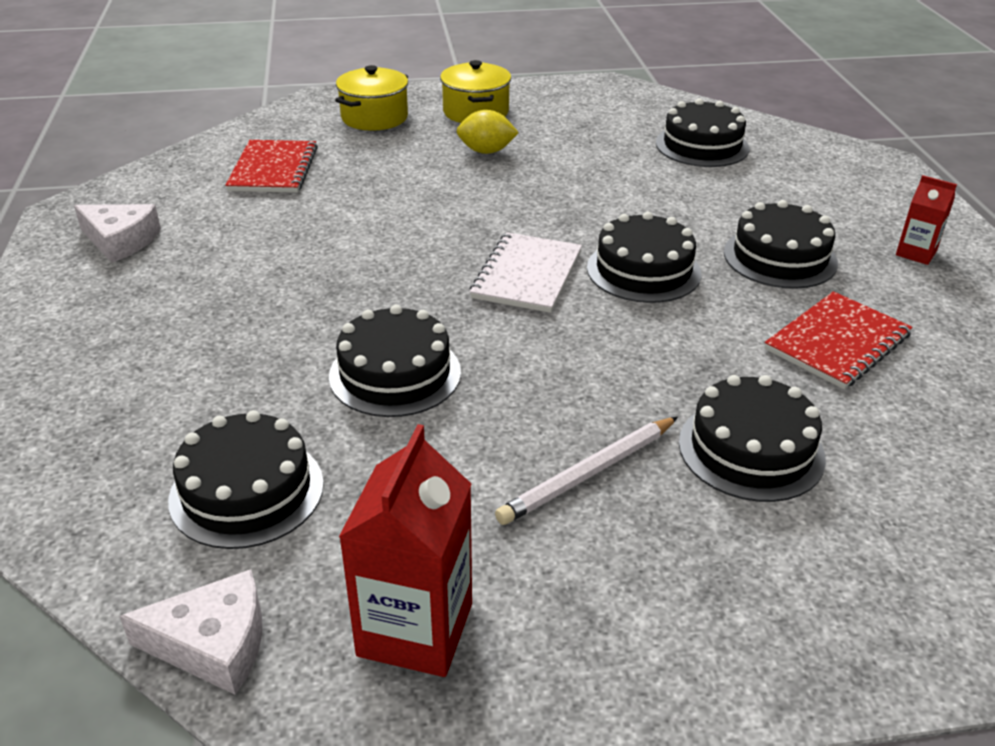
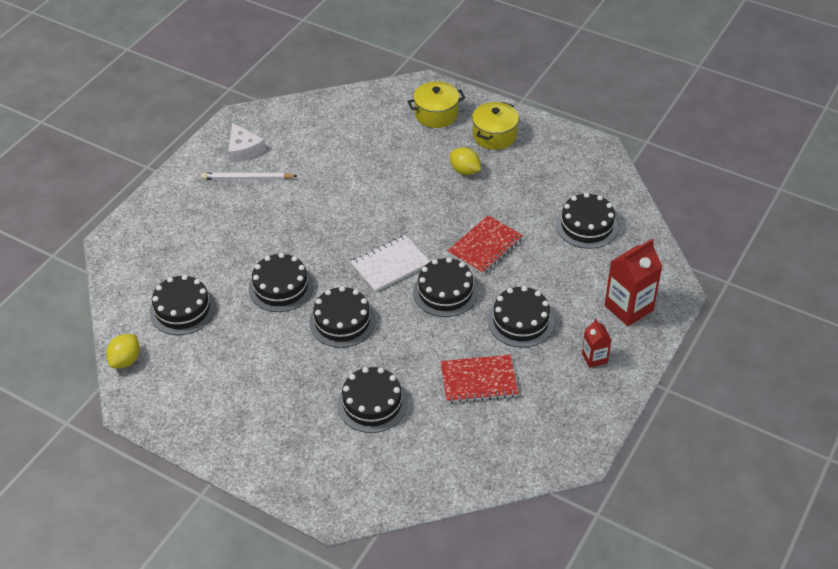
camera: 40 degrees right, 10 degrees up
(213, 643) = (126, 360): white cheese -> yellow lemon
(273, 169) = (349, 132): red notebook -> red notebook (485, 246)
(415, 629) = (185, 394): red carton -> red carton (628, 308)
(553, 369) = (342, 321): none -> black cake
(588, 473) = (301, 375): white pencil -> white pencil (248, 178)

